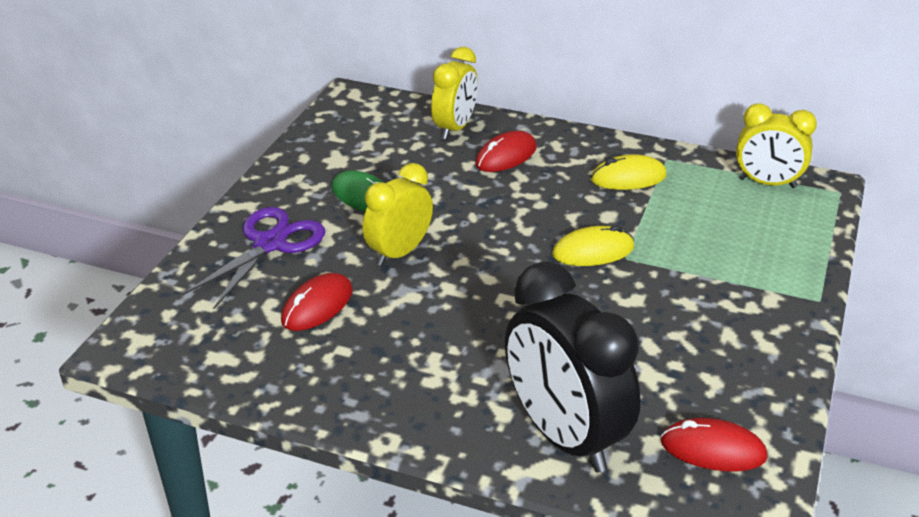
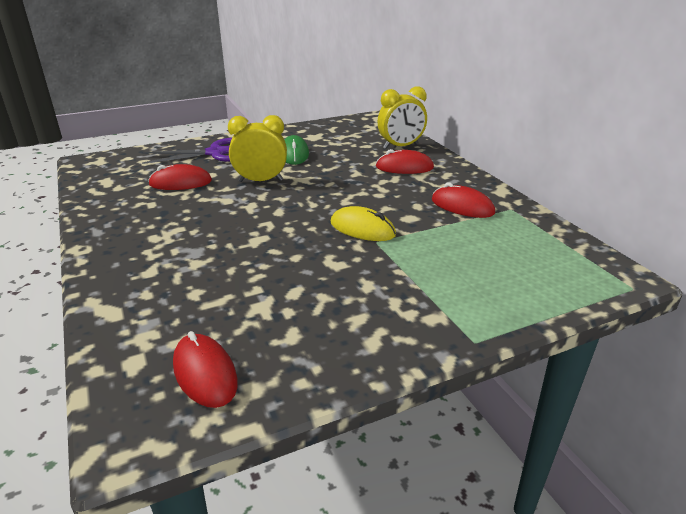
camera: 45 degrees right, 5 degrees down
(564, 436) = (149, 302): black clock -> none
(628, 178) = (462, 206): yellow mouse -> red mouse
(767, 183) = (570, 253): yellow clock -> none

